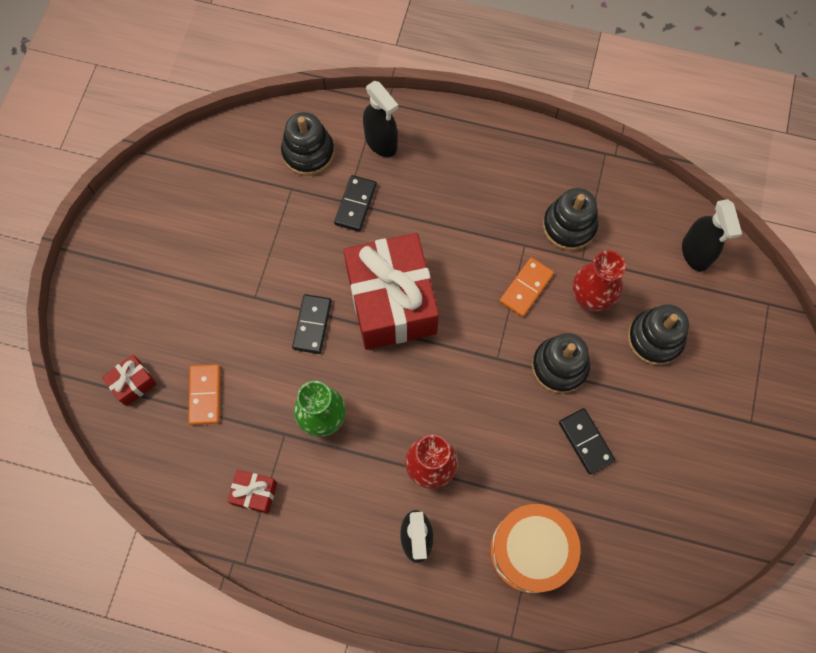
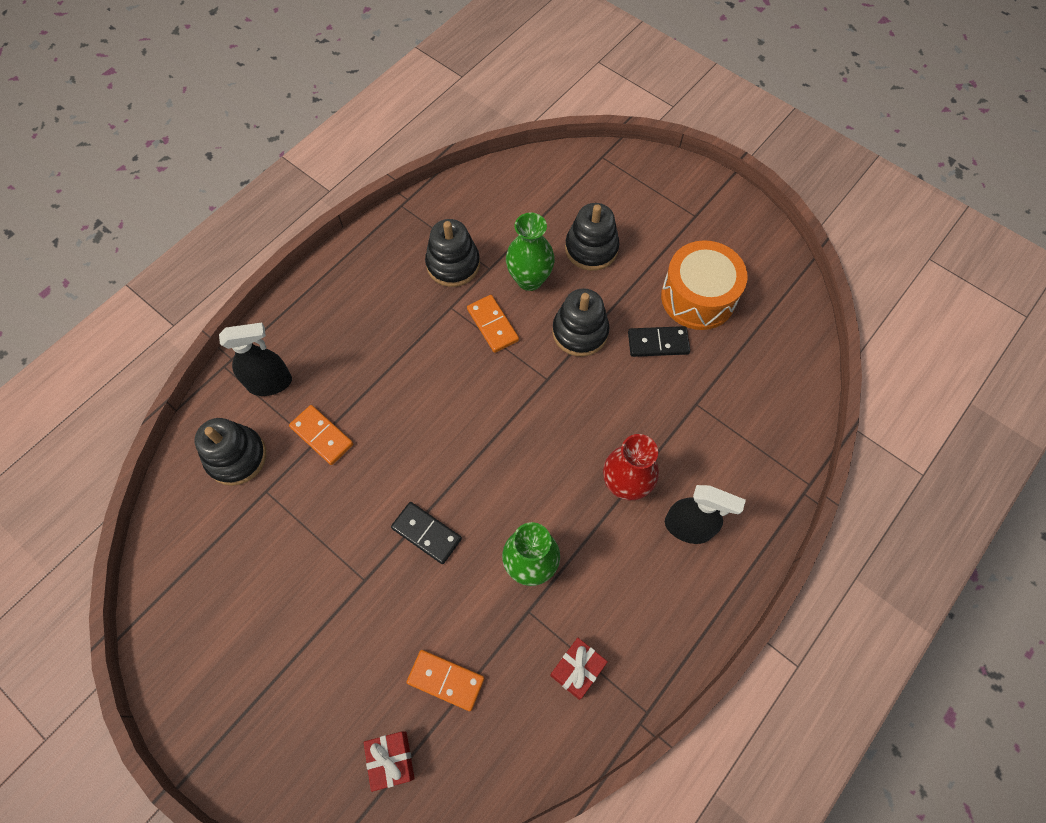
camera: 65 degrees left, 5 degrees down
(355, 204) = (322, 436): black domino -> orange domino
(391, 302) = (443, 447): red gift -> none
(530, 550) = (737, 432): orange drum -> orange drum (698, 297)
(590, 298) = (529, 279): red vase -> green vase
(695, 253) = (531, 184): black spray bottle -> none

